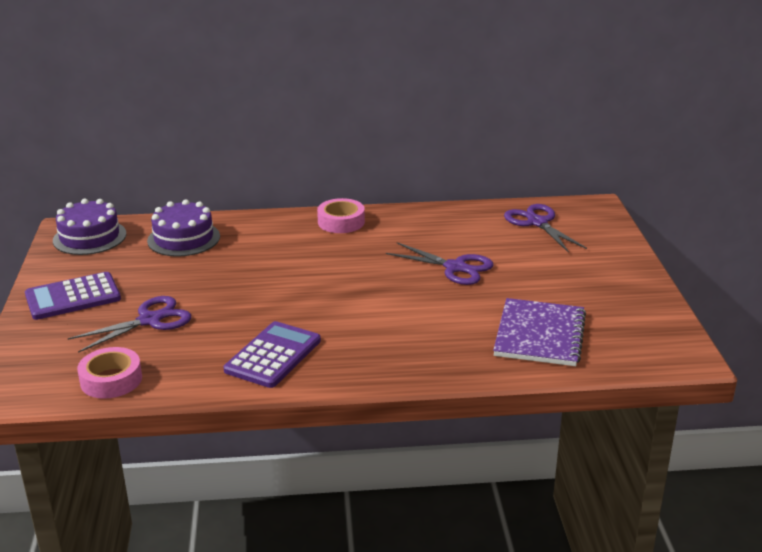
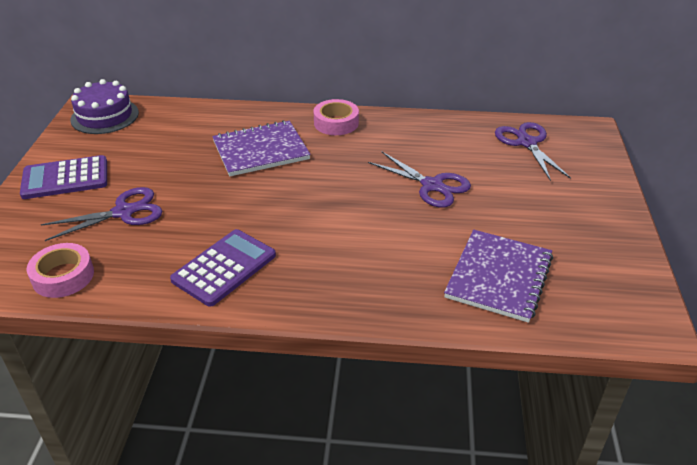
camera: 10 degrees right, 10 degrees up
(183, 238) = (186, 126): purple cake -> none
(271, 253) = (261, 150): none -> purple notebook

